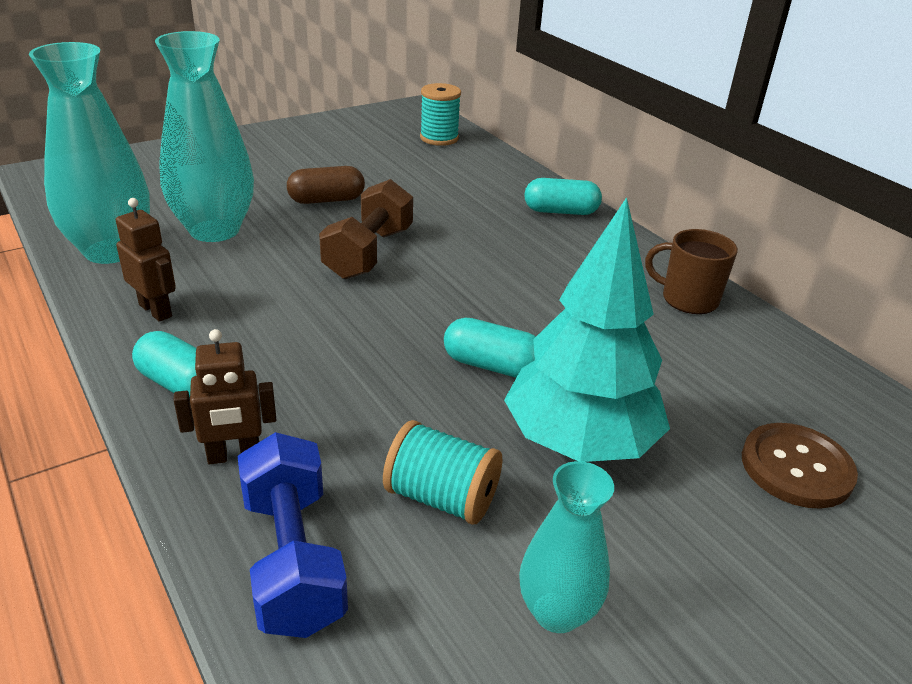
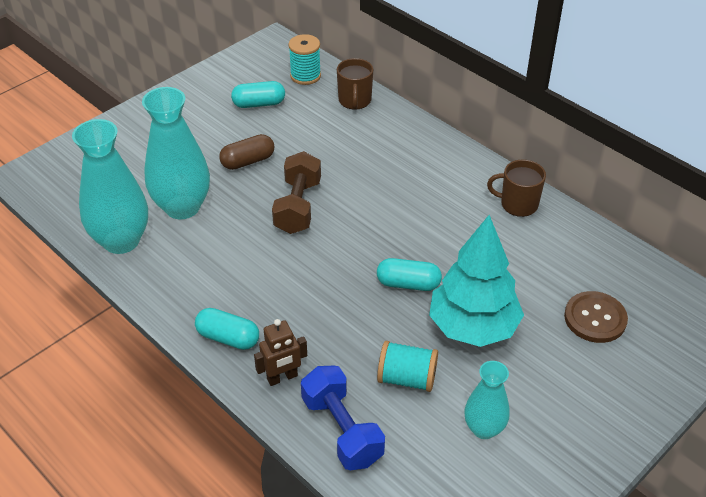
camera: 10 degrees left, 10 degrees up
(156, 310) = (180, 285): brown robot -> none
(491, 166) = (355, 101): none -> brown mug
(560, 211) = (417, 139): turquoise capsule -> turquoise capsule (259, 104)

